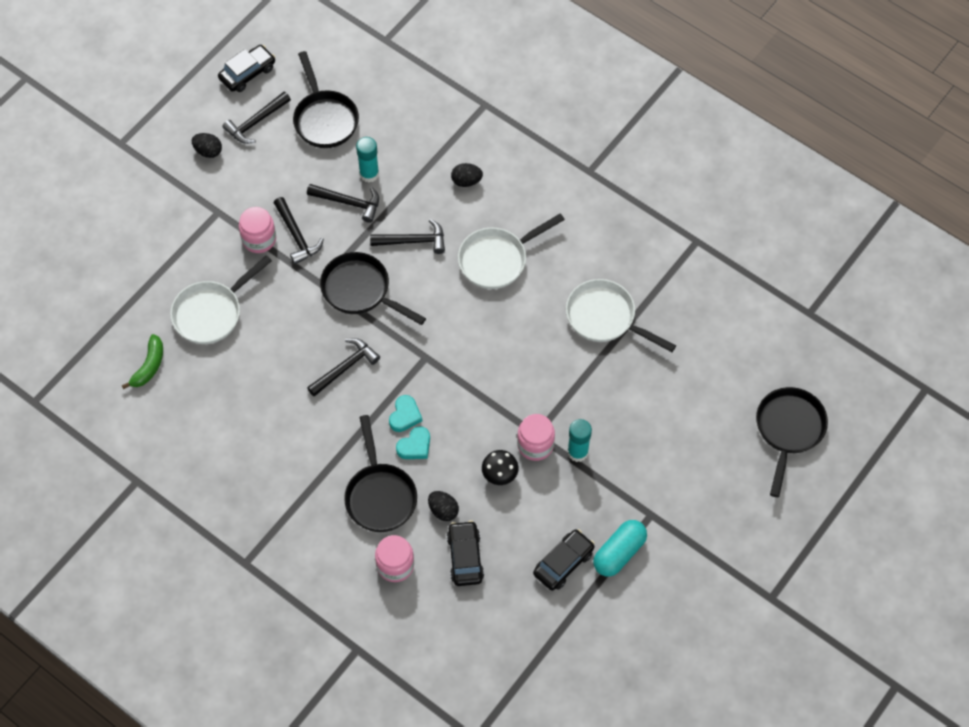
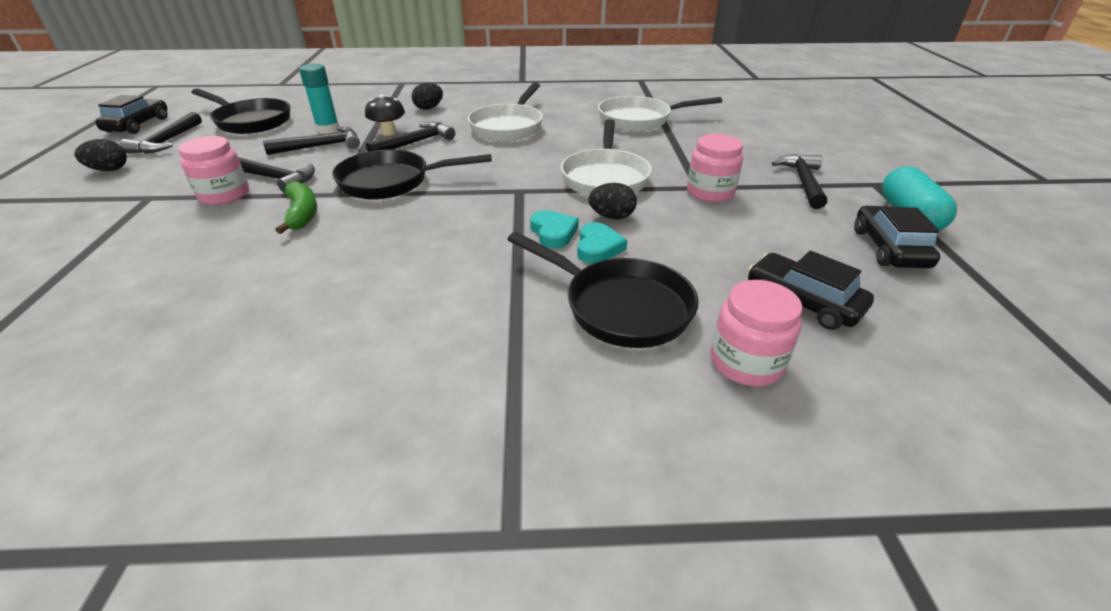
camera: 40 degrees left, 25 degrees down
(149, 366) = (85, 362): green banana -> green banana (302, 214)
(212, 313) = (188, 266): white pan -> white pan (605, 177)
(345, 367) = (434, 231): black hammer -> black hammer (803, 182)
(443, 510) = (711, 278): black egg -> black egg (611, 217)
(499, 475) = (716, 224): black mushroom -> black mushroom (388, 132)
(577, 452) = (751, 180): turquoise glue stick -> none
(788, 430) = (851, 113): black pan -> none

